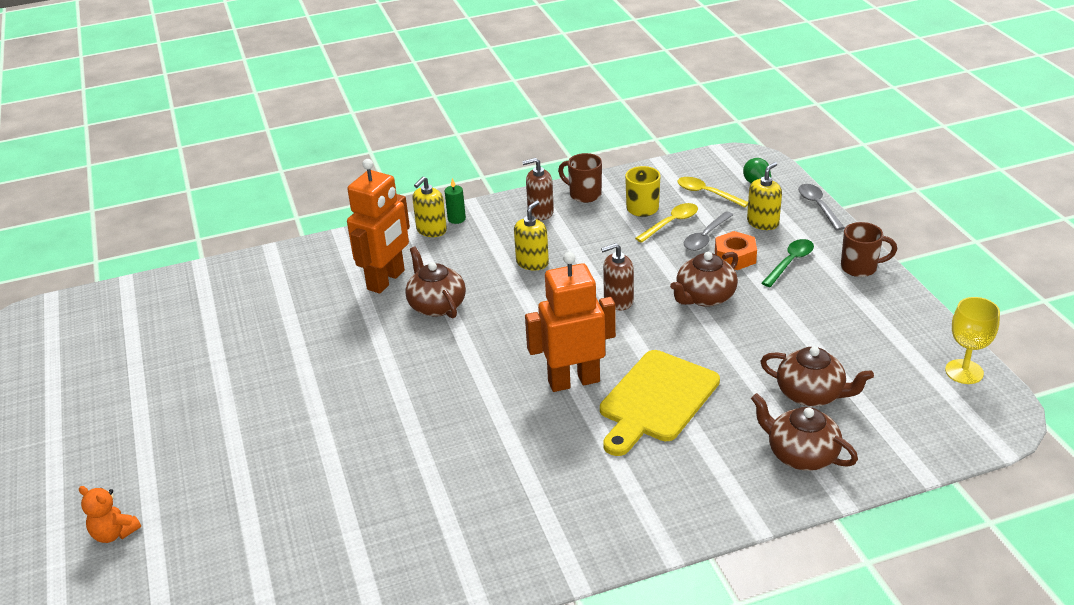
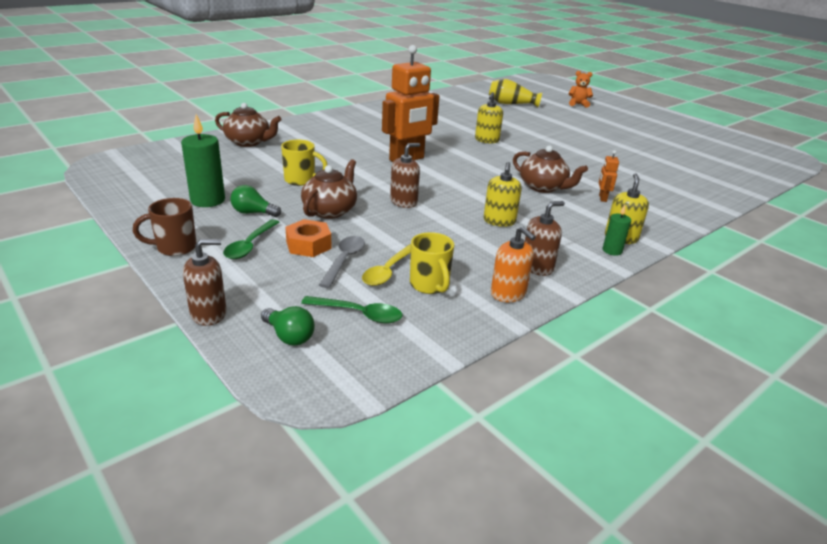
camera: 155 degrees right, 5 degrees down
(253, 551) = (511, 104): none -> yellow vase
(386, 280) = (602, 198): orange robot -> orange robot, size x0.42
(584, 194) = (508, 293): brown mug -> orange soap dispenser
(656, 400) = (347, 155): yellow cutting board -> none
(706, 193) = (359, 314): yellow spoon -> green spoon
(730, 352) = (301, 180): none -> yellow mug
(763, 223) = (281, 284): yellow soap dispenser -> yellow soap dispenser (487, 140)
(788, 303) = (253, 213): none -> green light bulb
(811, 394) = (239, 165): brown teapot -> none
(818, 206) = (209, 314): grey spoon -> brown soap dispenser
(841, 328) = (208, 200): none -> green candle
(964, 372) = (113, 184): yellow goblet -> none

